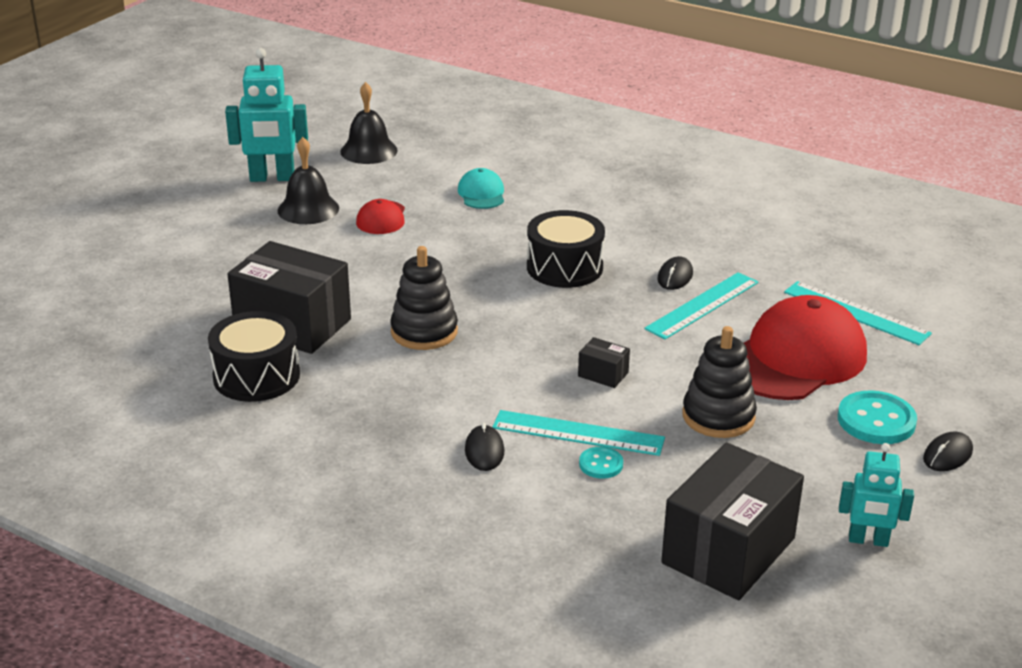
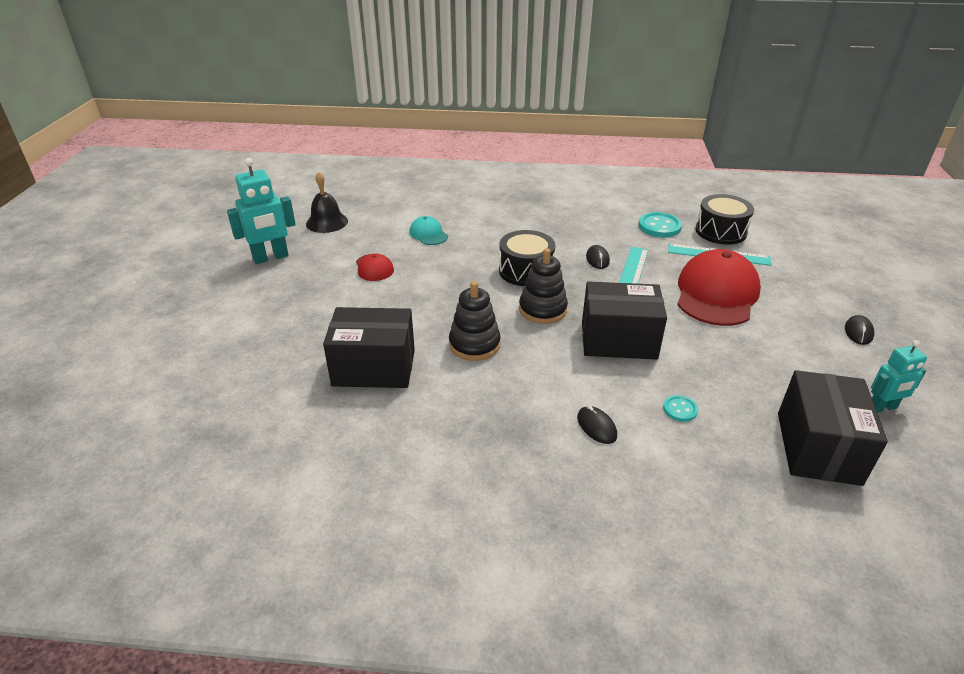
camera: 25 degrees left, 5 degrees up
(256, 376) = (379, 420): black drum -> black drum (720, 231)
(308, 209) = (316, 274): black bell -> none
(578, 433) = (644, 390): turquoise ruler -> none
(603, 374) = (618, 340): black box -> black box, size x2.38
(718, 416) = (714, 348): black stacking toy -> black stacking toy (542, 310)
(876, 420) = (800, 321): turquoise button -> turquoise button (659, 226)

